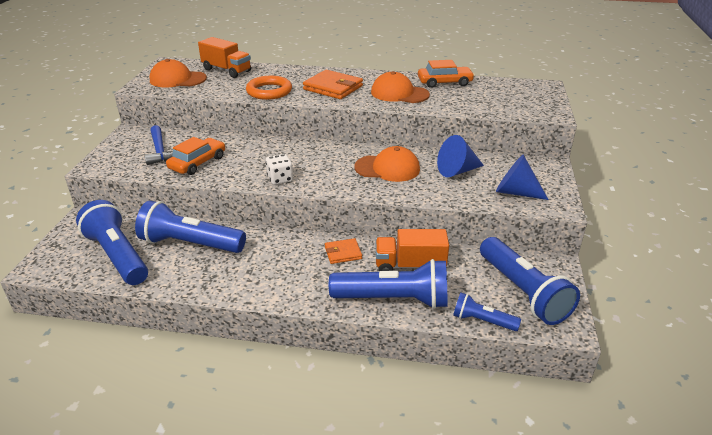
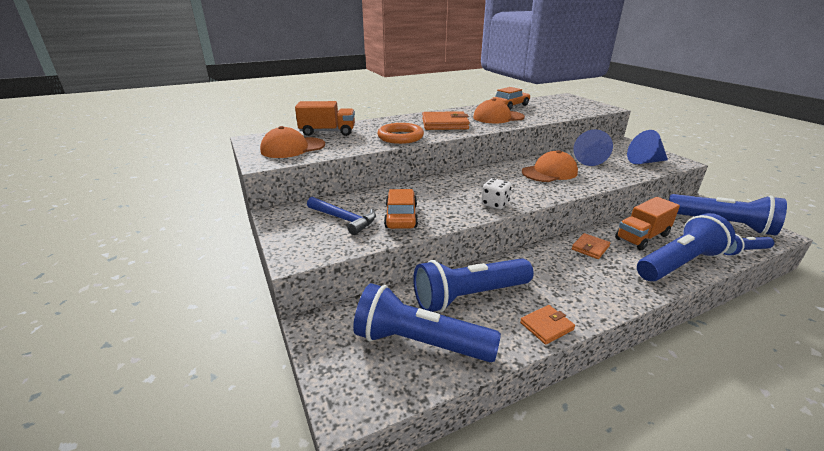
camera: 35 degrees left, 5 degrees down
(203, 286) = (546, 326): none -> orange wallet

